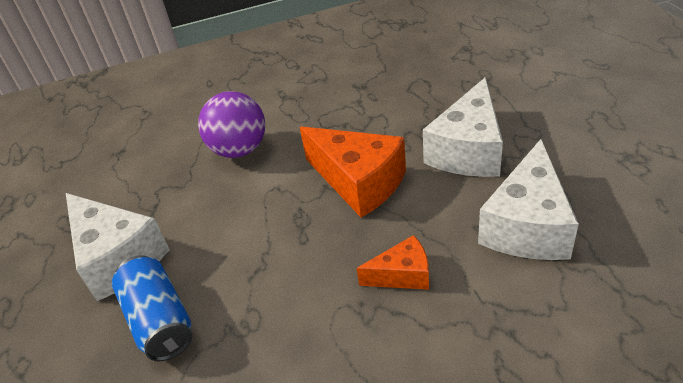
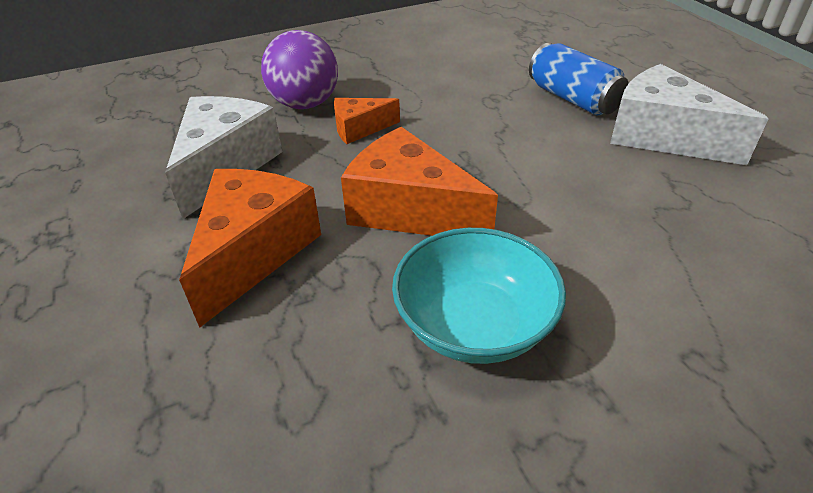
camera: 170 degrees right, 0 degrees up
(239, 150) = (609, 261): purple ball -> purple ball (305, 104)
(330, 116) = (474, 325): none -> turquoise bowl
(468, 150) = (253, 252): white cheese -> orange cheese

